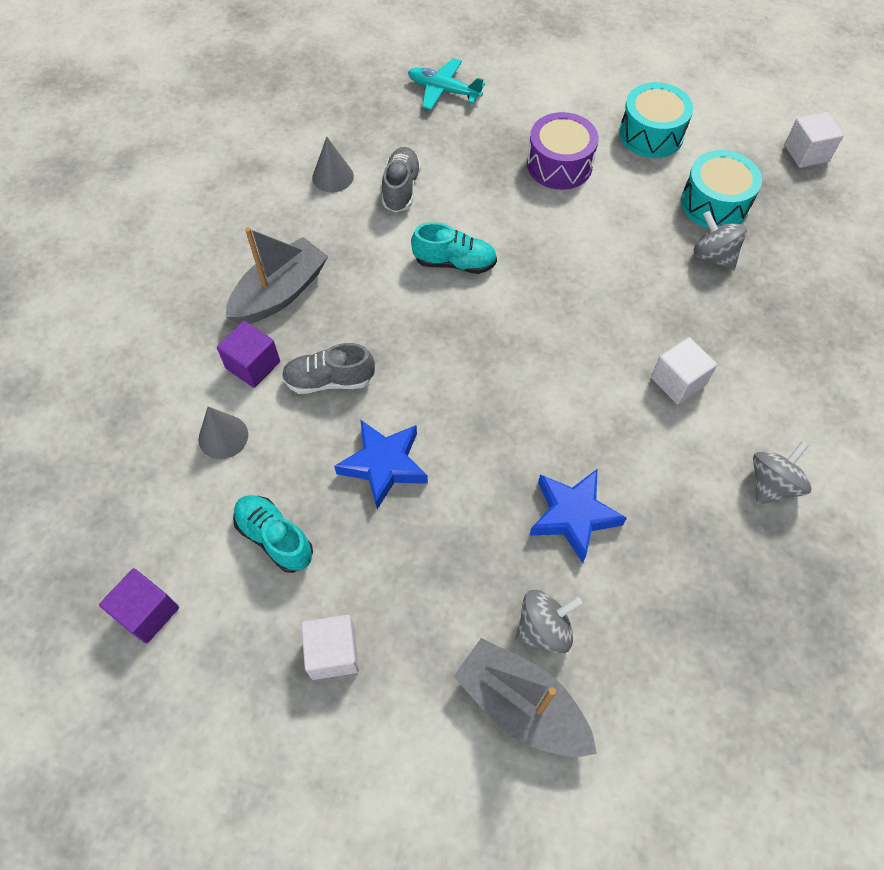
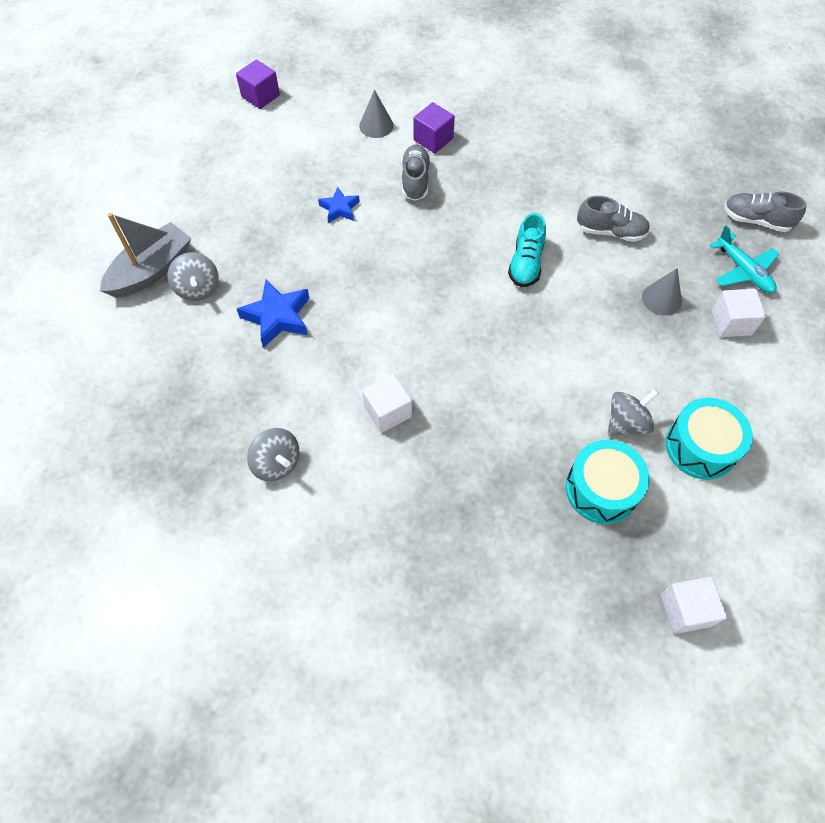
camera: 95 degrees right, 0 degrees up
(275, 538) = (296, 151): turquoise shoe -> none
(280, 293) = (498, 153): grey boat -> none
(333, 176) = (622, 186): grey cone -> grey cone (661, 299)
(333, 653) = (212, 178): white cube -> white cube (731, 322)
(376, 76) = (756, 220): none -> grey shoe
(384, 465) = (339, 208): blue star -> blue star, size x0.61
(443, 91) = (743, 270): turquoise plane -> turquoise plane turned 120 degrees clockwise
(559, 165) = (648, 356): purple drum -> none
(713, 256) = (530, 472): grey spinning top -> grey spinning top (626, 423)

